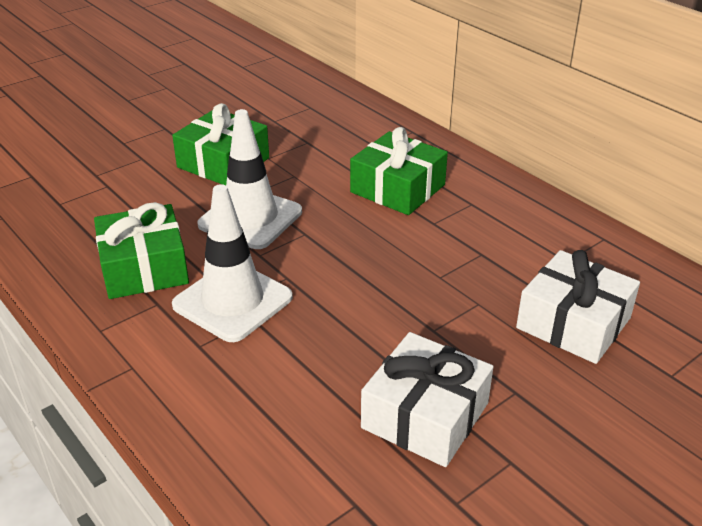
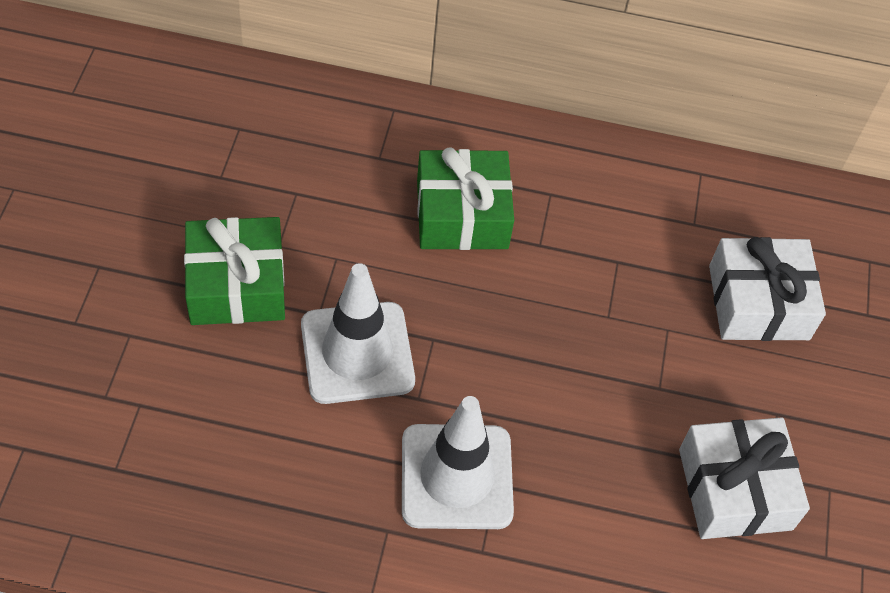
camera: 45 degrees left, 20 degrees up
(144, 267) = (322, 494): green gift -> none

